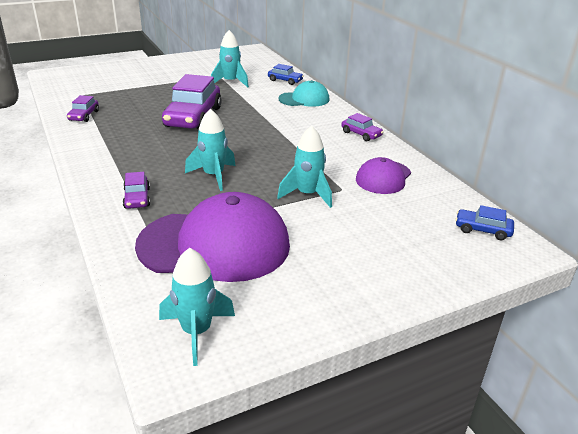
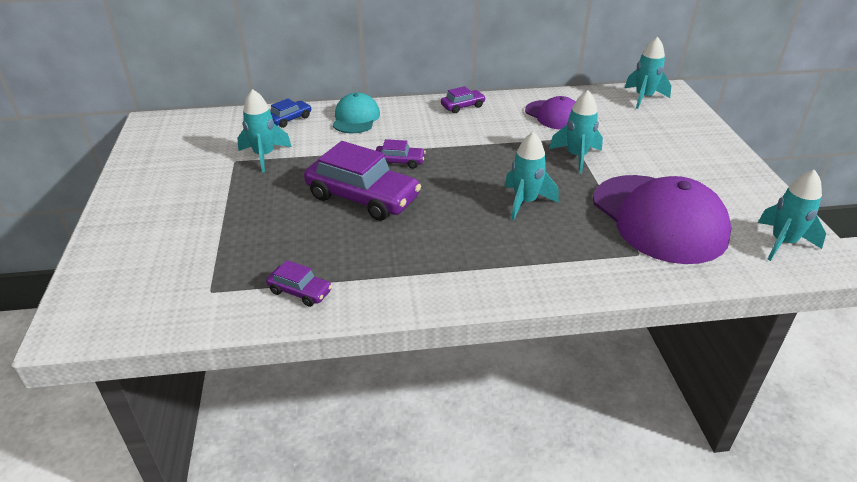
camera: 70 degrees left, 5 degrees up
(137, 198) = (562, 258): purple car -> purple car (399, 162)
(215, 245) = (658, 218): purple cap -> purple cap turned 135 degrees clockwise
(482, 230) = (643, 97): blue car -> turquoise rocket

